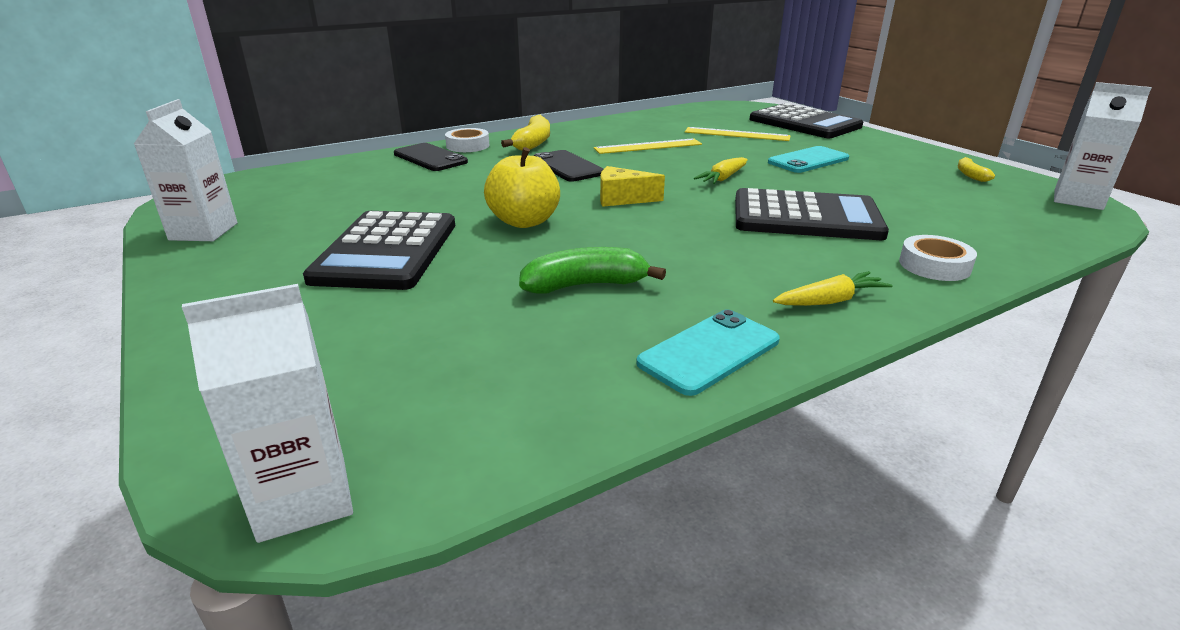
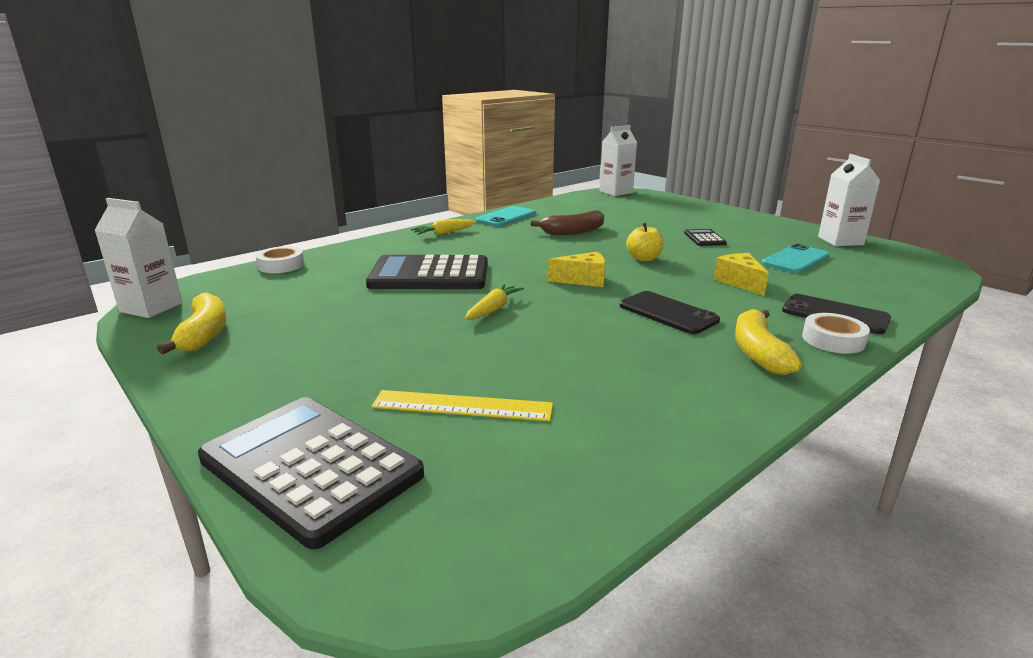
camera: 170 degrees right, 5 degrees down
(386, 251) = (704, 238): black calculator -> black calculator, size x0.46
(458, 186) = (740, 282): none -> yellow cheese
(524, 221) = (643, 259): yellow apple -> yellow apple, size x0.66
(585, 285) = (573, 232): green banana -> brown banana
(648, 146) = (596, 358): yellow ruler -> none
(808, 160) = (381, 345): turquoise phone -> turquoise phone (795, 259)
(934, 265) = (367, 250): white tape -> white tape (281, 265)
(970, 175) = (204, 334): yellow banana -> yellow banana, size x1.81

